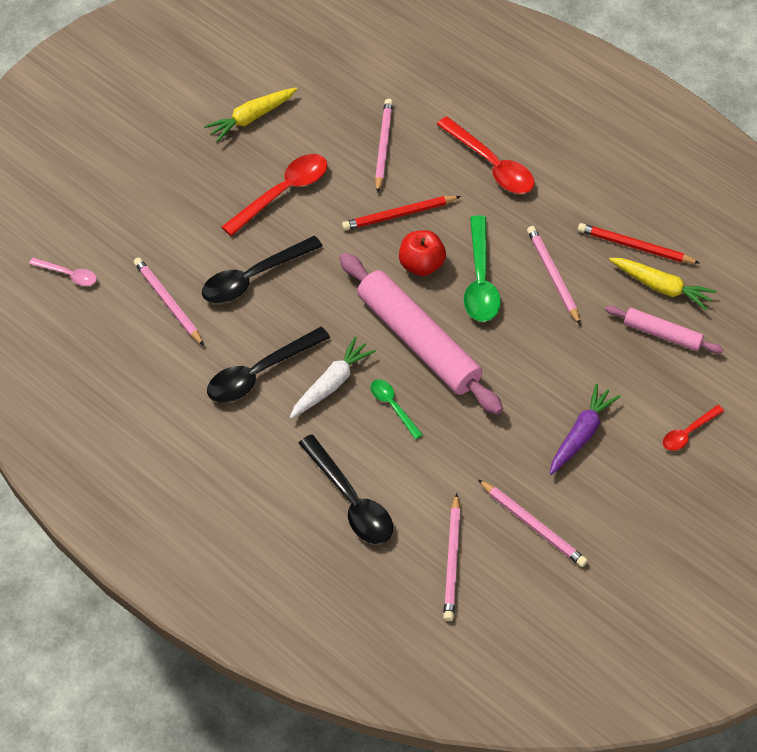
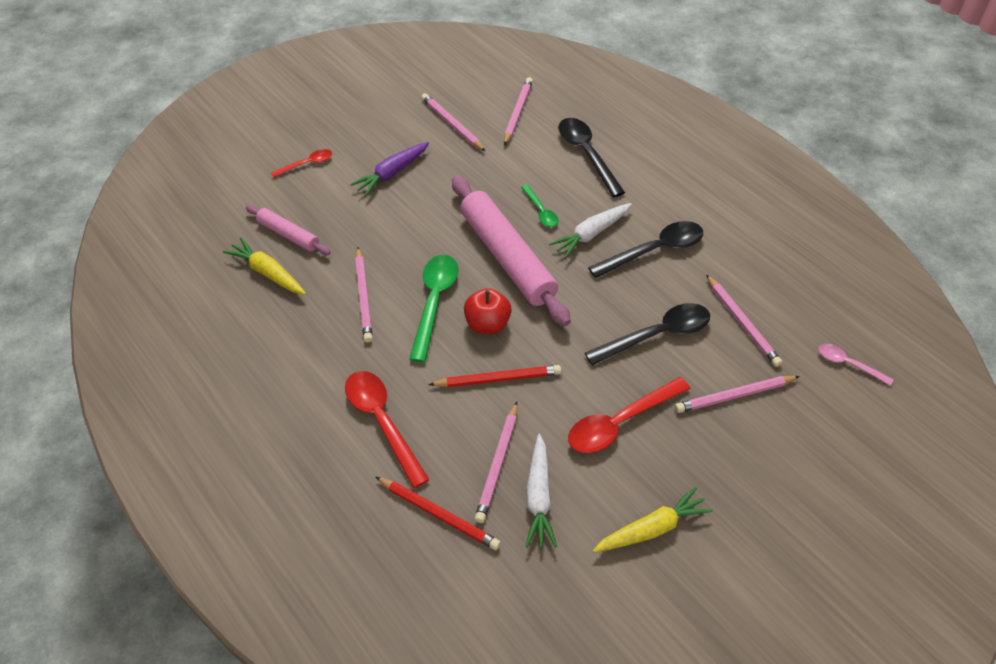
camera: 170 degrees left, 5 degrees down
(179, 230) = (734, 396): none -> pink pencil
(344, 127) = (539, 497): none -> white carrot
(635, 246) = (272, 313): red pencil -> red pencil (438, 514)

